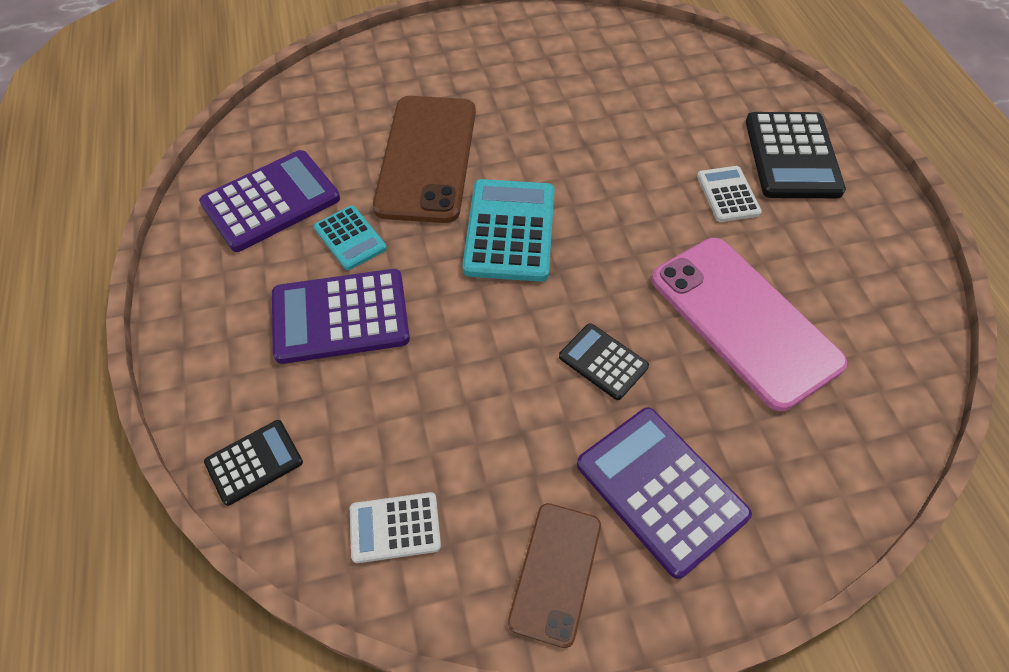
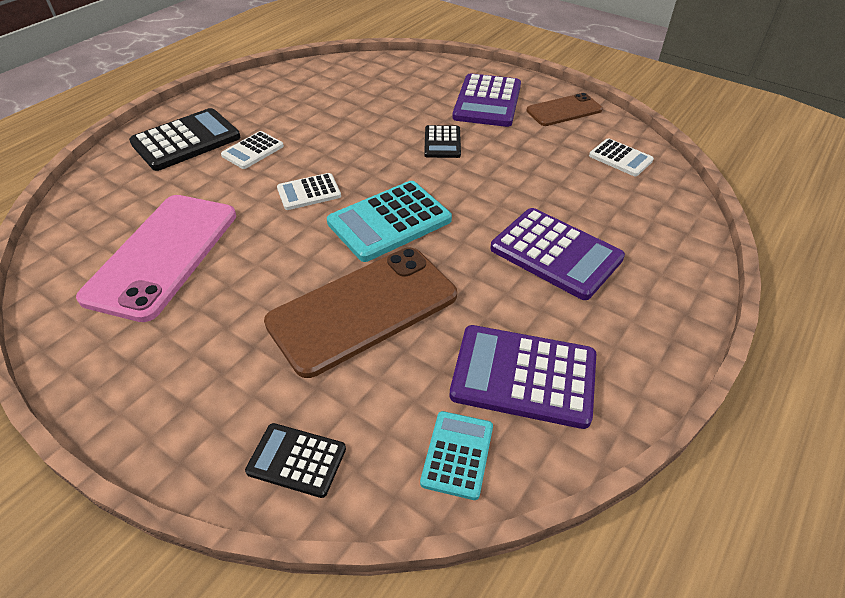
camera: 130 degrees left, 10 degrees down
(254, 462) = (677, 222): black calculator -> black calculator (296, 460)
(350, 238) = (494, 296): turquoise calculator -> turquoise calculator (457, 454)
(611, 200) = (309, 192): none -> white calculator
(744, 320) = (356, 113): pink phone -> pink phone (163, 255)

